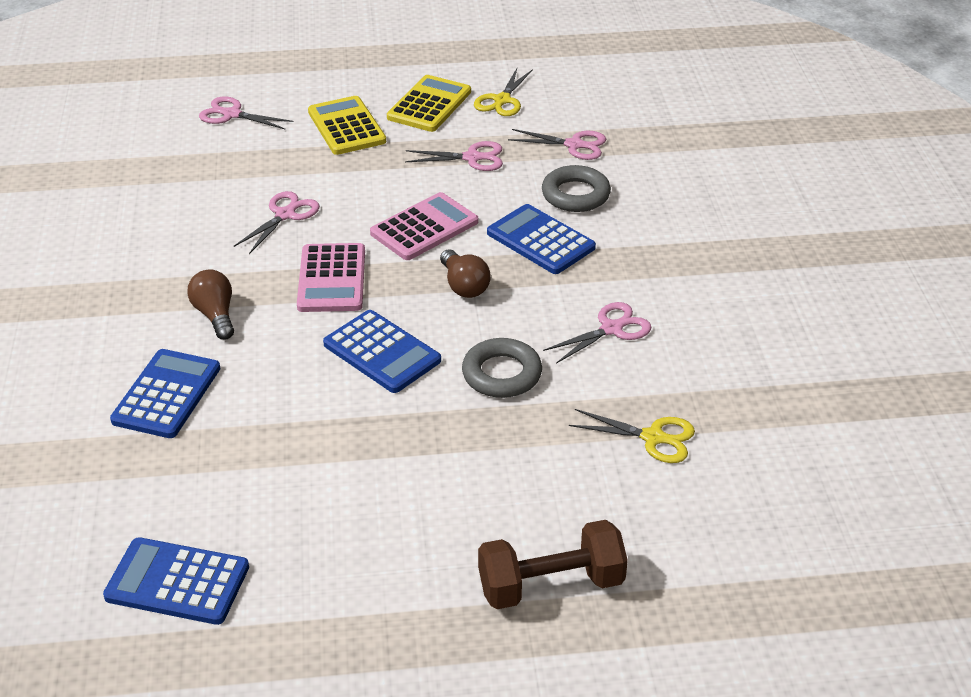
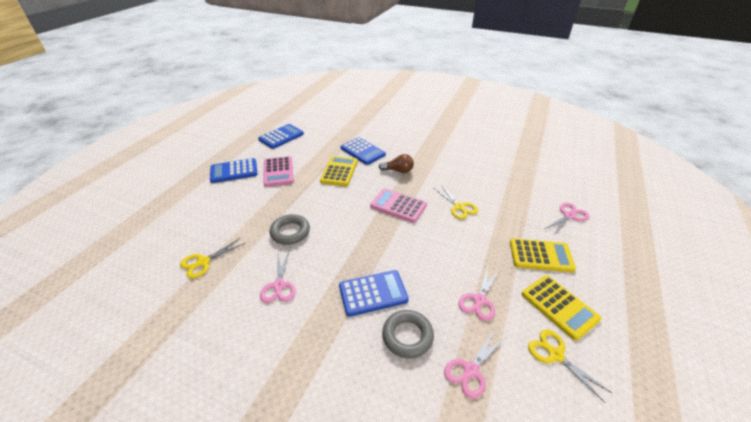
camera: 120 degrees right, 0 degrees up
(273, 396) = (339, 171): none -> yellow calculator
(285, 215) = (459, 207): pink scissors -> yellow scissors
(382, 352) = (337, 204): blue calculator -> blue calculator (234, 171)
(424, 227) = (417, 250): pink calculator -> pink calculator (278, 172)
(464, 286) = (359, 245): brown light bulb -> none
(551, 585) = (185, 201): brown dumbbell -> none

